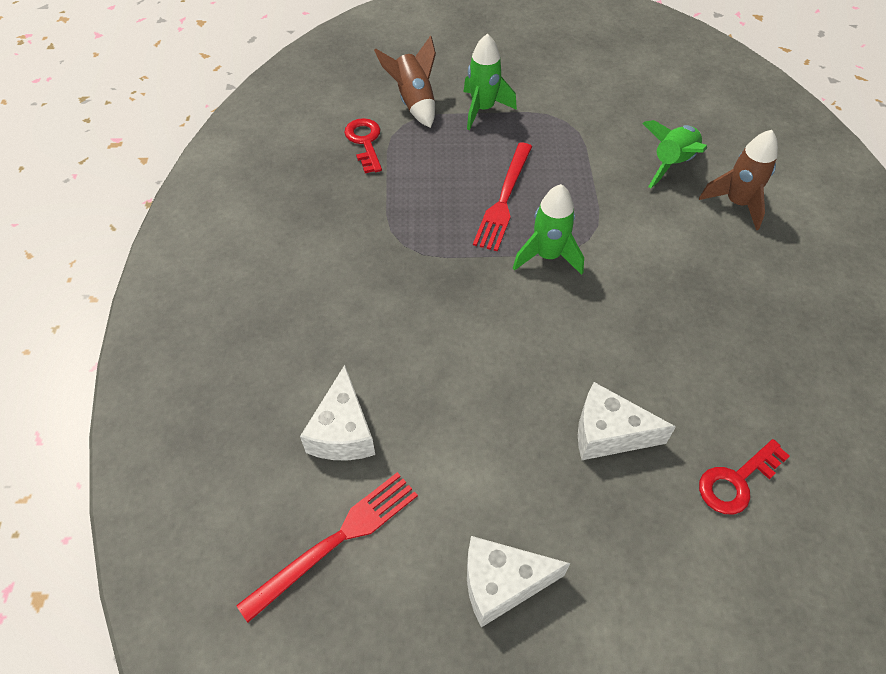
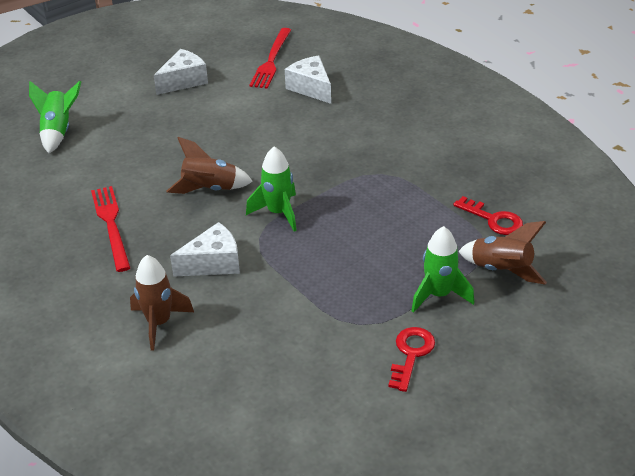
camera: 145 degrees right, 15 degrees down
(504, 199) = (344, 233): red fork -> red fork (111, 225)
(599, 330) = (209, 189): none -> brown rocket
(608, 433) = (169, 148): white cheese -> white cheese (213, 263)
(672, 164) = (235, 331): green rocket -> green rocket (58, 132)
(736, 481) = (85, 160): red key -> red key (411, 354)

